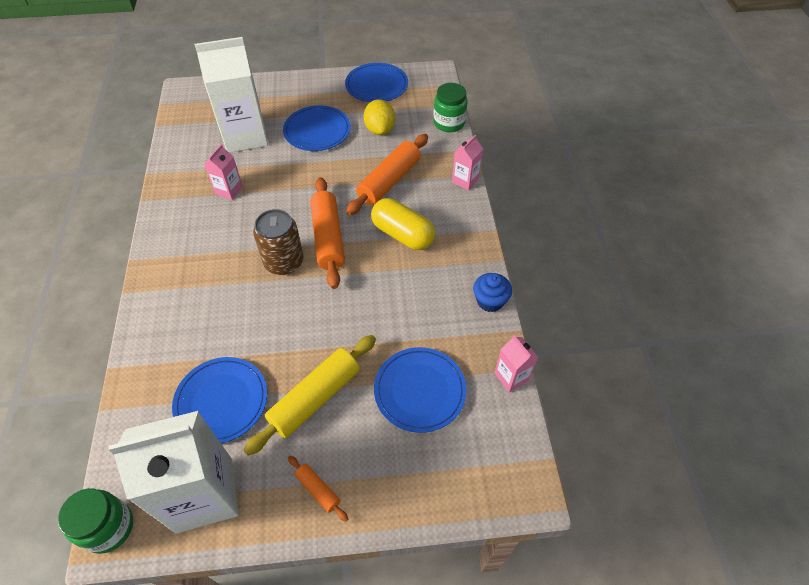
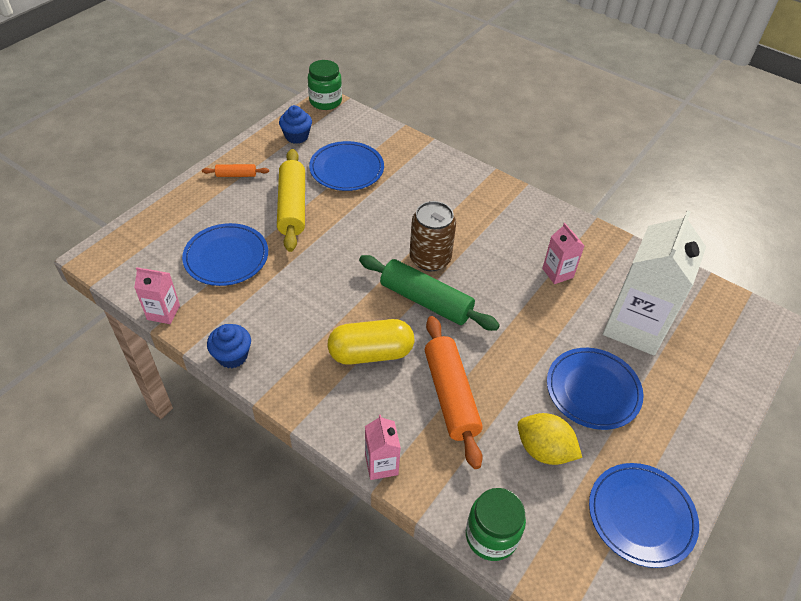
camera: 130 degrees right, 5 degrees down
(204, 494) = (296, 136): white carton -> blue cupcake
(328, 238) = (426, 301): orange rolling pin -> green rolling pin

